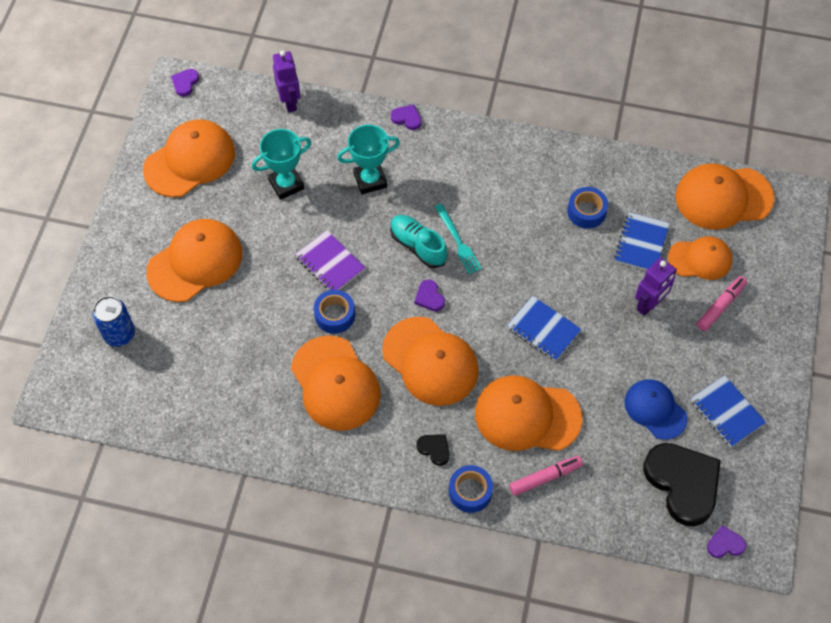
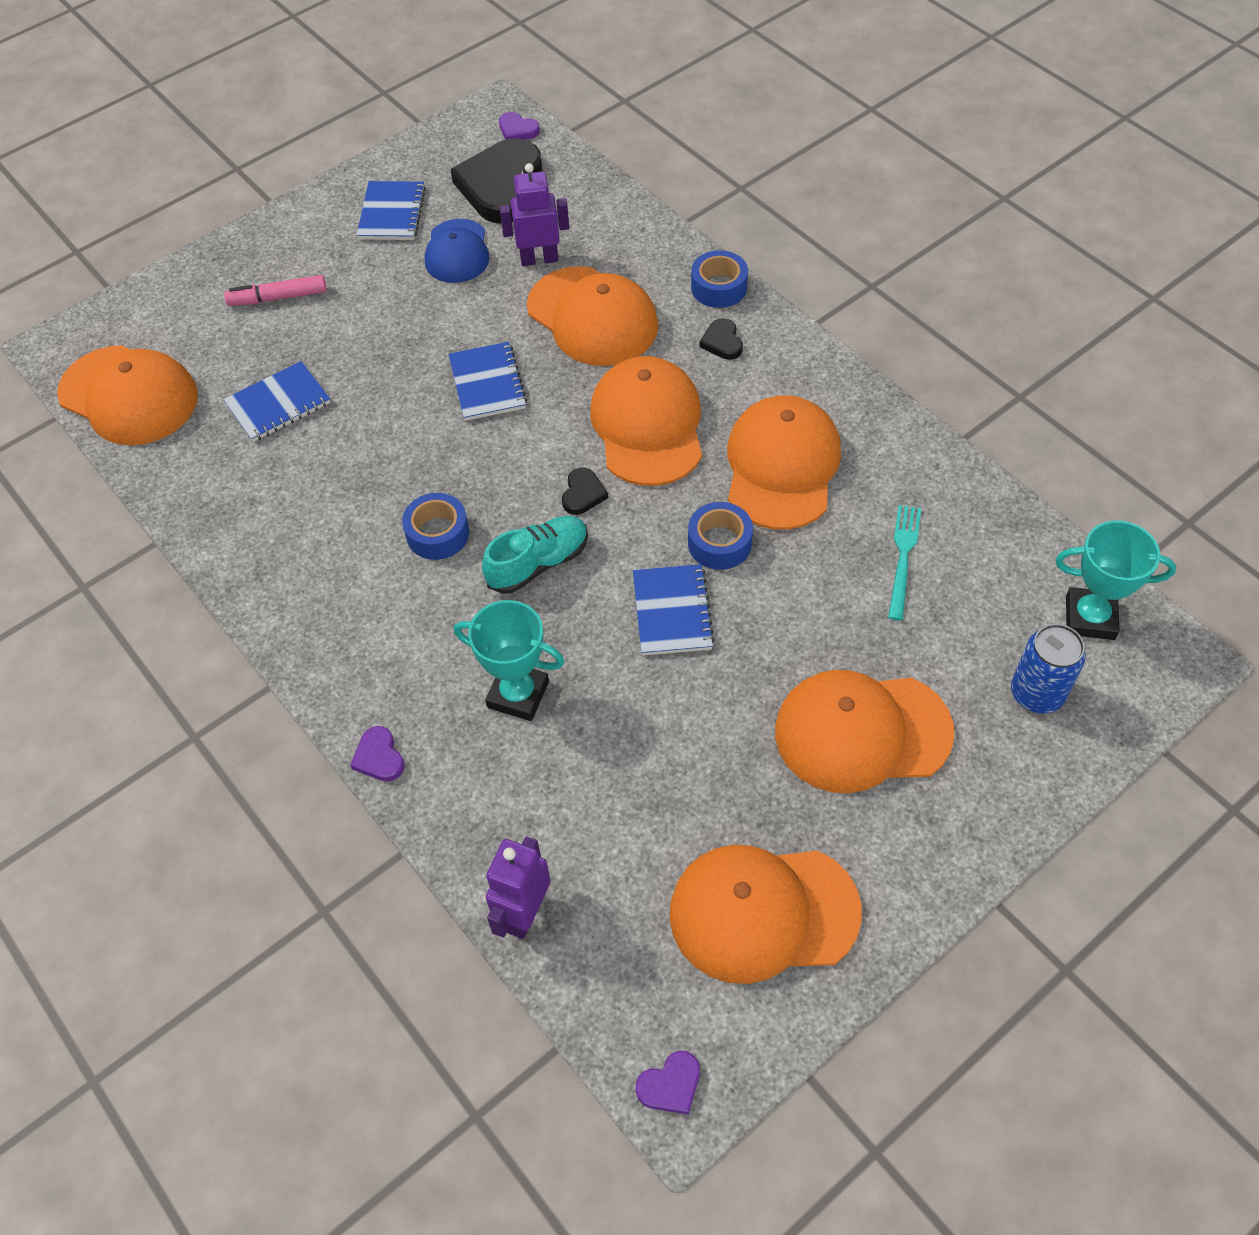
camera: 140 degrees left, 5 degrees down
(286, 184) = (642, 768): turquoise trophy -> turquoise trophy (1090, 617)
(330, 263) = (672, 612): purple notebook -> blue notebook
(418, 246) = (538, 563): turquoise shoe -> turquoise shoe turned 120 degrees counterclockwise
(429, 297) = (583, 494): purple heart -> black heart
(458, 241) = (483, 538): turquoise fork -> turquoise fork (903, 557)
(545, 477) = (629, 258): pink marker -> none
(586, 212) = (294, 476): blue tape -> blue tape (438, 533)
(649, 305) = (347, 341): purple robot -> purple robot (539, 259)
(700, 259) = (238, 351): orange cap -> none

